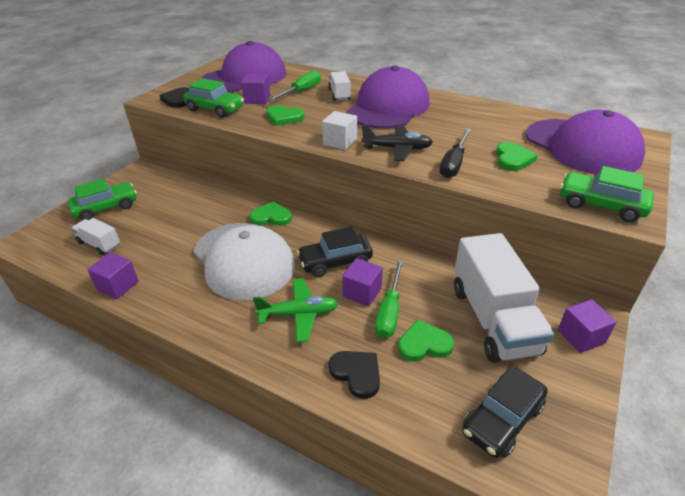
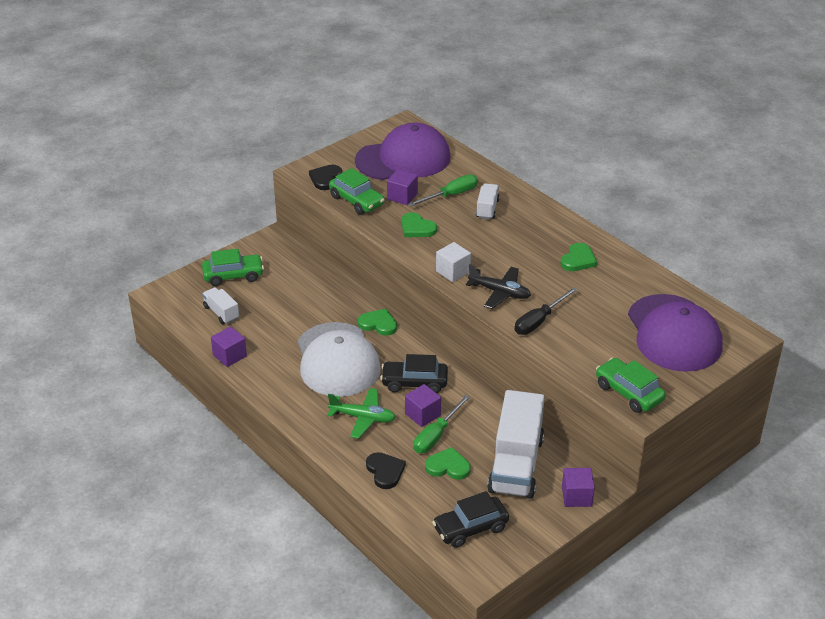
camera: 20 degrees right, 0 degrees up
(388, 107) = (526, 238): purple cap -> none
(512, 159) = (596, 330): green heart -> green heart (578, 260)

